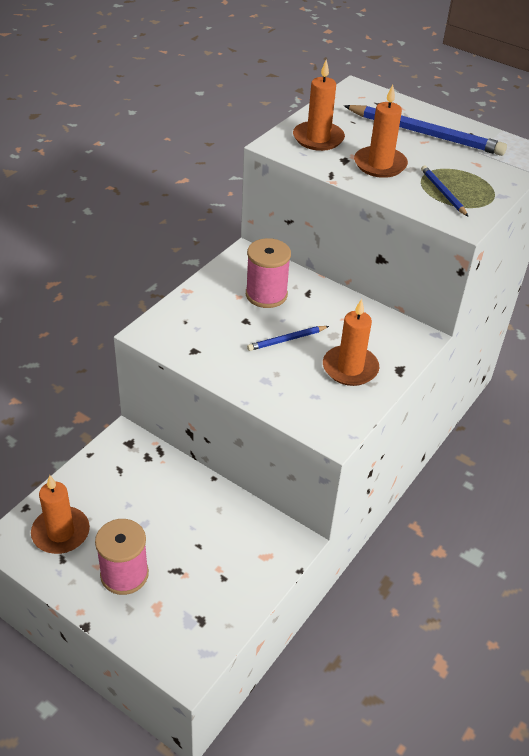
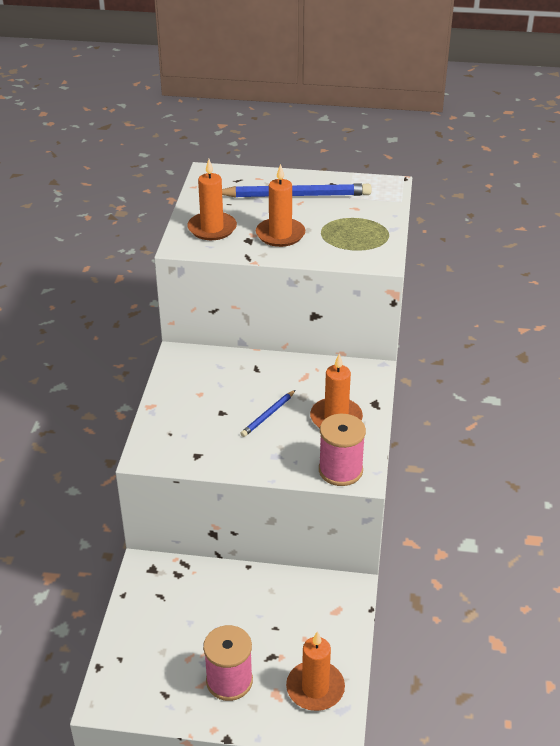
camera: 25 degrees left, 5 degrees down
(61, 532) = (147, 673): orange candle -> orange candle (315, 688)
(266, 294) = (222, 383): pink spool -> pink spool (340, 470)
(443, 193) = (347, 242): blue pencil -> none

